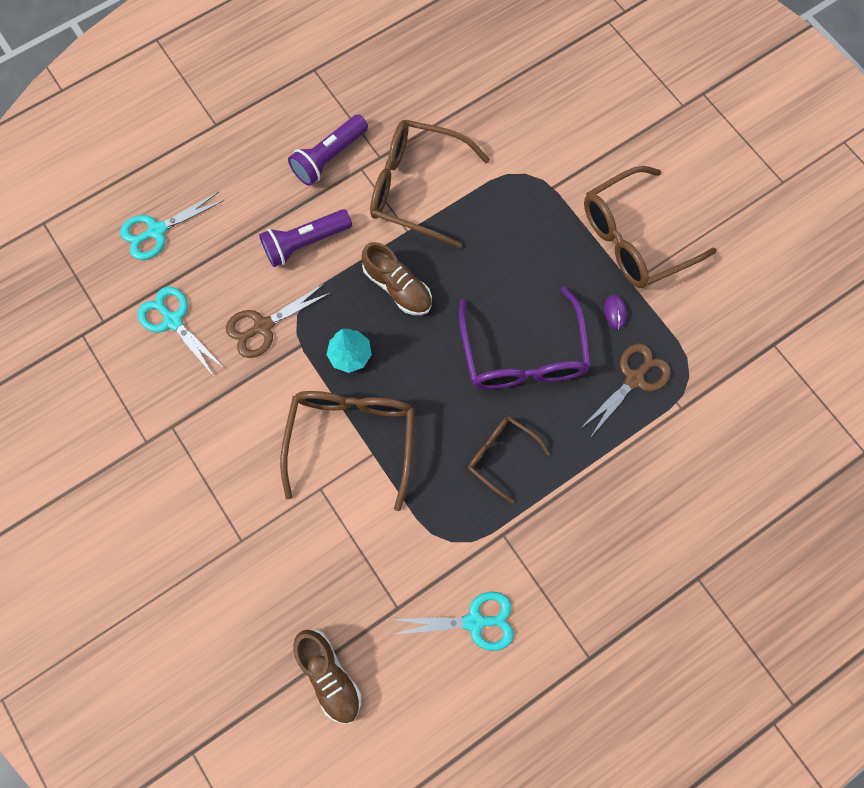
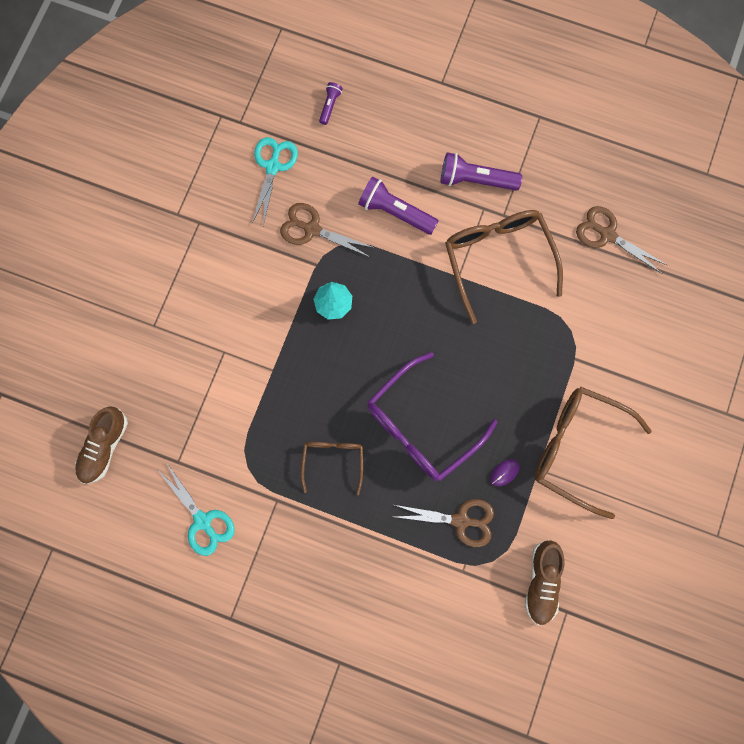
camera: 55 degrees right, 5 degrees up
(157, 231) = (330, 106): turquoise scissors -> purple flashlight
(352, 438) = (274, 348): brown glasses -> none
(398, 287) = (408, 301): brown shoe -> brown shoe (541, 582)
(462, 89) = (607, 235): none -> brown scissors

